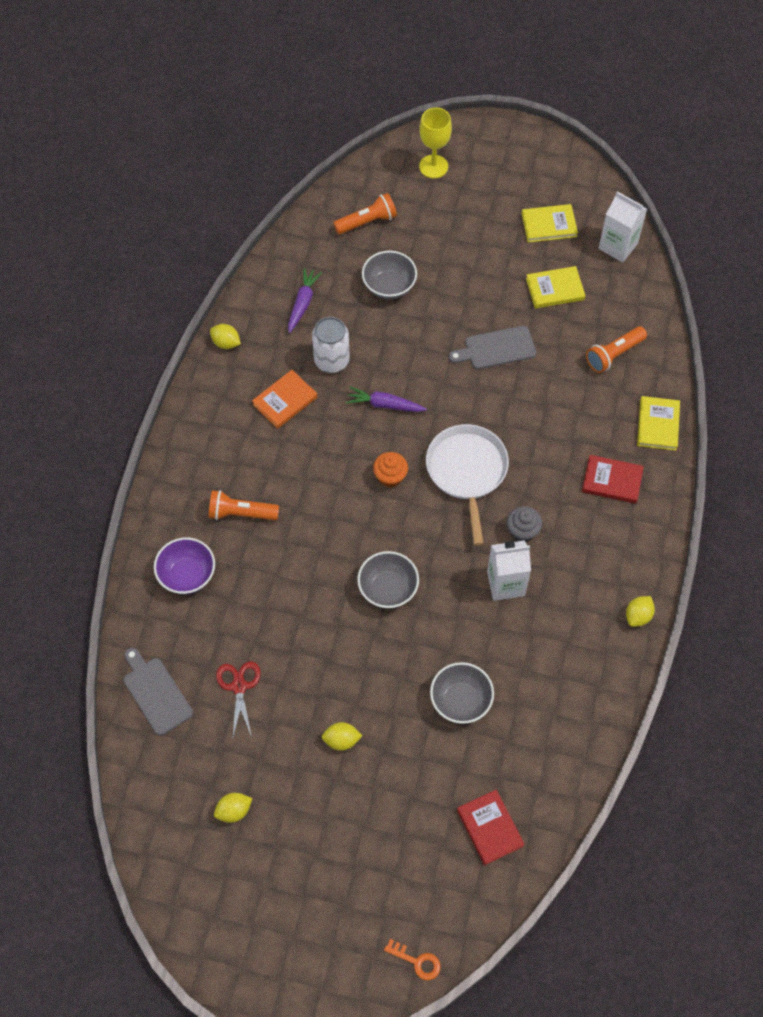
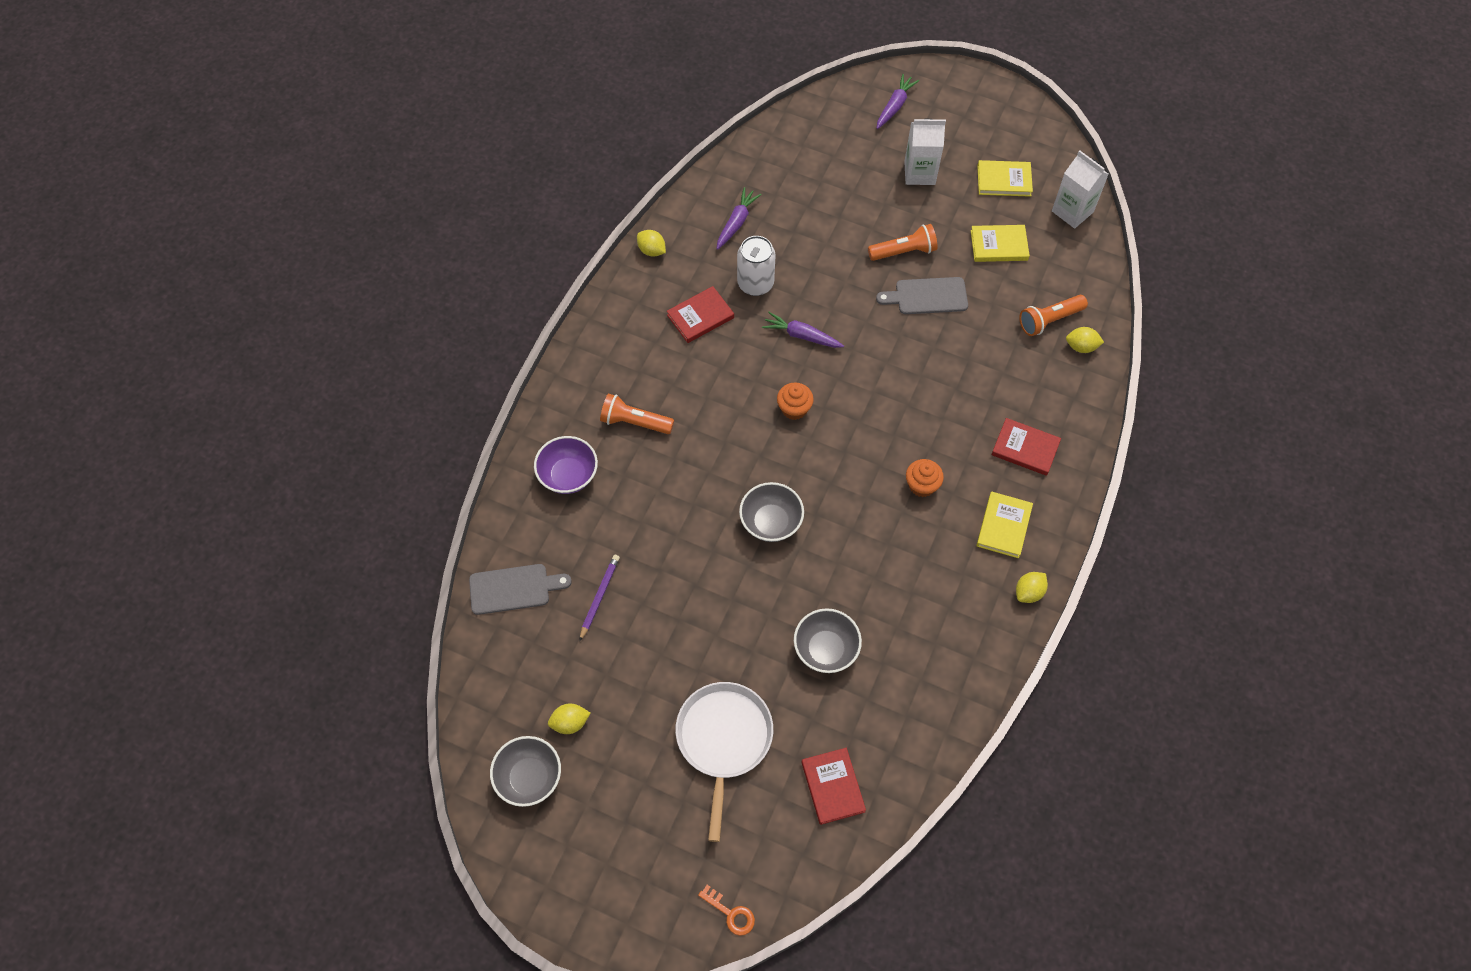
camera: 10 degrees right, 0 degrees up
(156, 693) = (514, 589): grey cutting board -> grey cutting board turned 105 degrees clockwise
(239, 686) = (599, 596): red scissors -> purple pencil
(285, 401) = (700, 316): orange book -> red book
(341, 740) = (694, 669): yellow lemon -> yellow lemon (1081, 347)
(367, 222) = (817, 151): orange flashlight -> orange flashlight (904, 251)
(389, 286) = (828, 218): grey bowl -> grey bowl (529, 777)
(433, 166) = (895, 106): yellow goblet -> purple carrot
(467, 471) = (874, 415): white pan -> white pan (723, 739)
(505, 583) = (894, 536): white carton -> white carton (919, 173)
(522, 531) = (922, 485): grey cupcake -> orange cupcake
(658, 425) = (1083, 398): yellow book -> yellow book (1004, 526)

